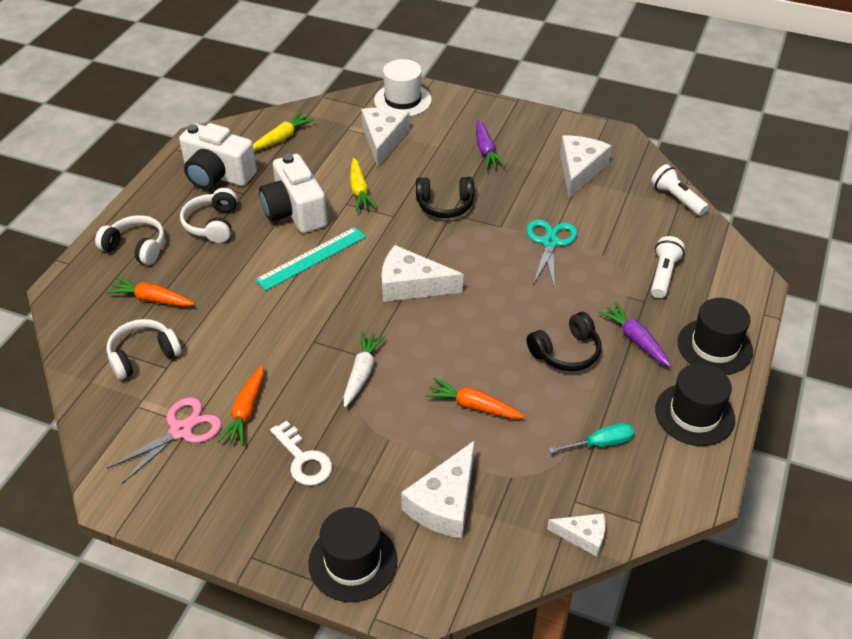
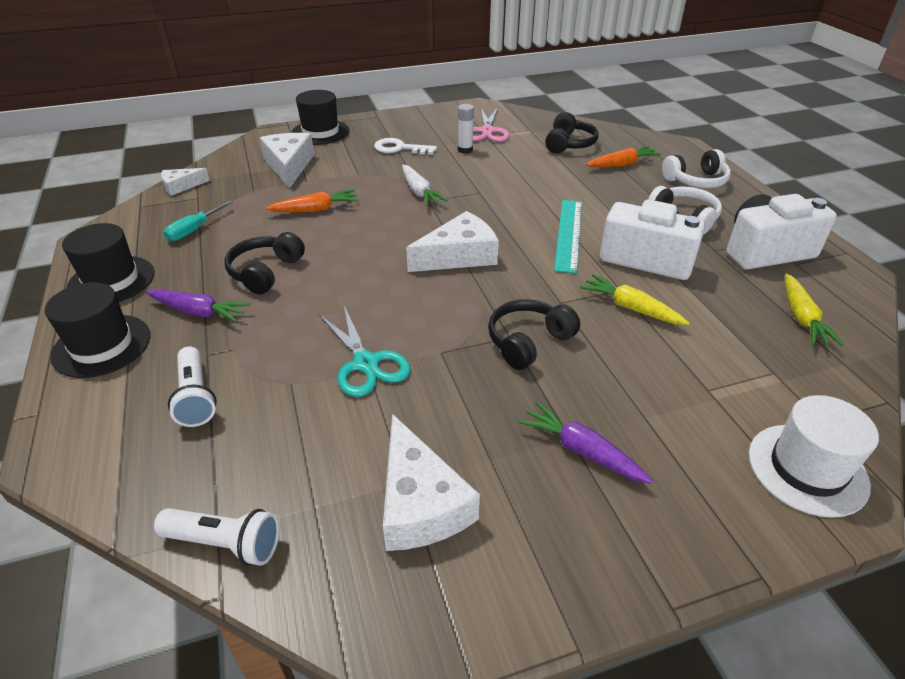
camera: 140 degrees right, 5 degrees down
(143, 355) = (569, 144): white headphones -> black headphones
(246, 411) = (465, 150): orange carrot -> white glue stick
(383, 140) = (714, 383): white cheese -> none

